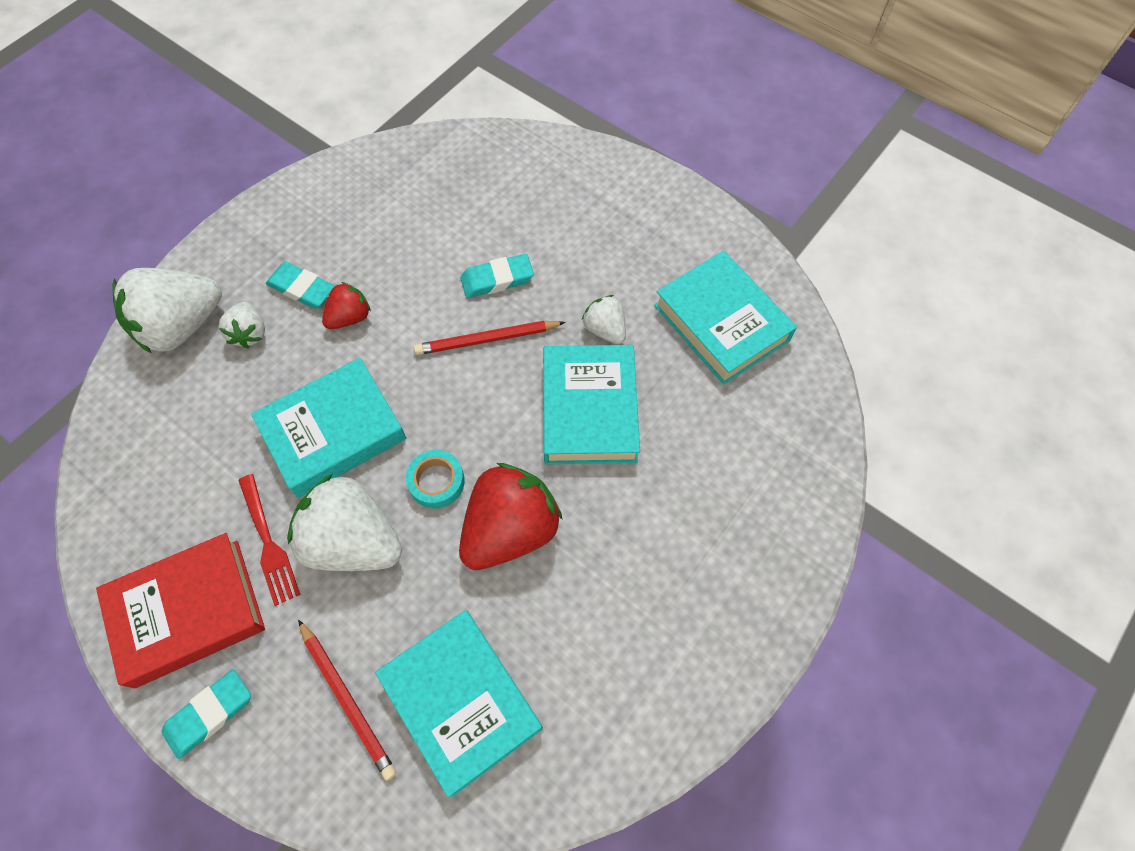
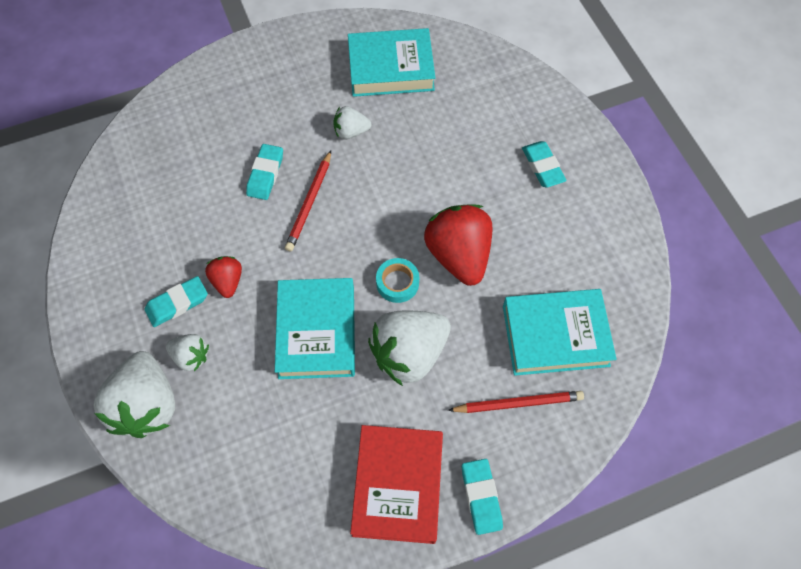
camera: 60 degrees left, 0 degrees up
(268, 543) = (377, 410): red fork -> none
(589, 409) = (403, 170): turquoise book -> none
(698, 567) = (542, 166): none -> turquoise eraser

